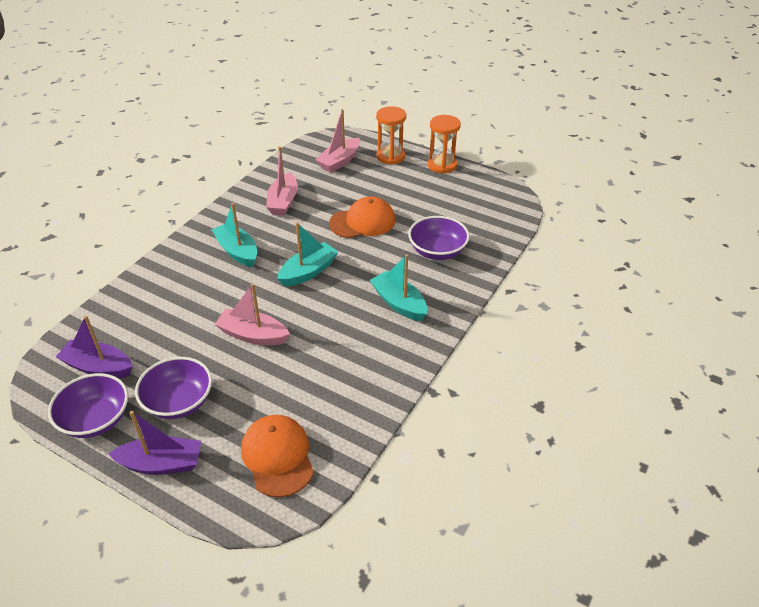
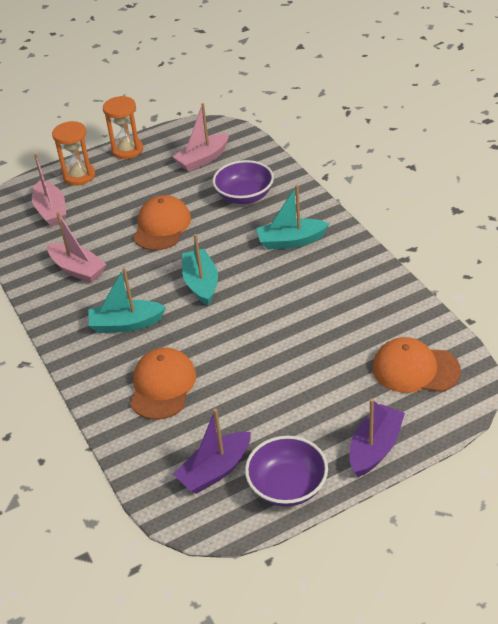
camera: 55 degrees left, 0 degrees up
(178, 299) = (162, 386): none -> orange cap
(178, 402) = (307, 419): purple bowl -> none
(253, 335) = (258, 345): pink boat -> pink boat (203, 159)

